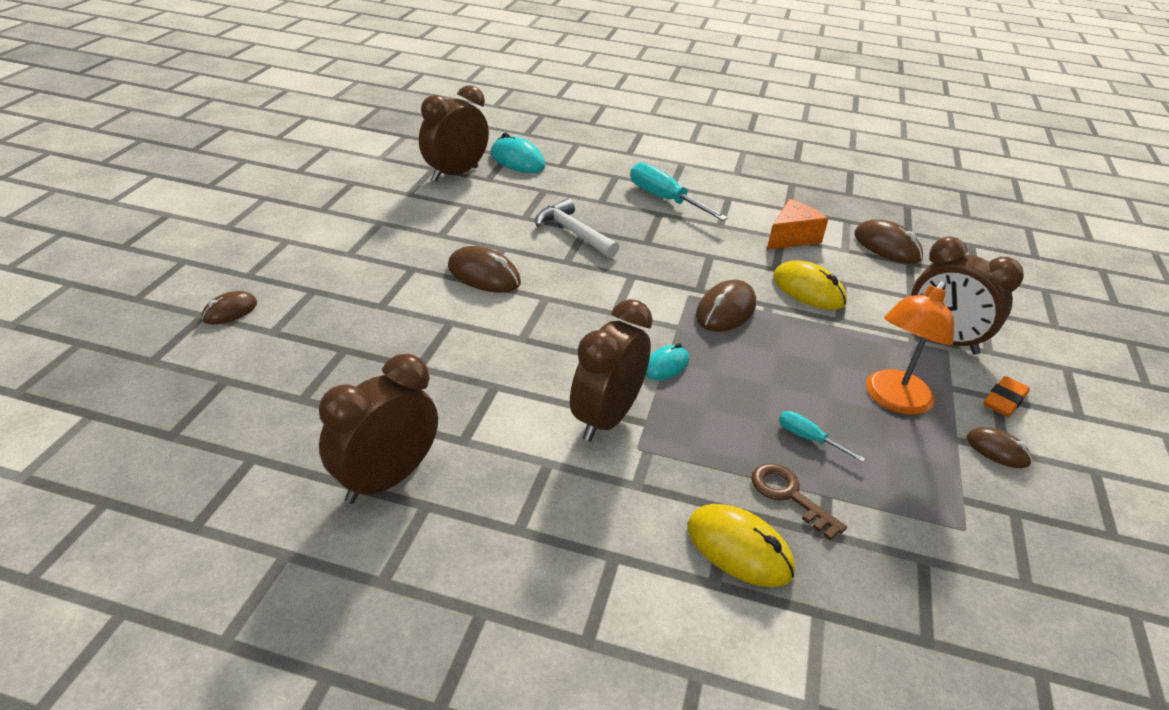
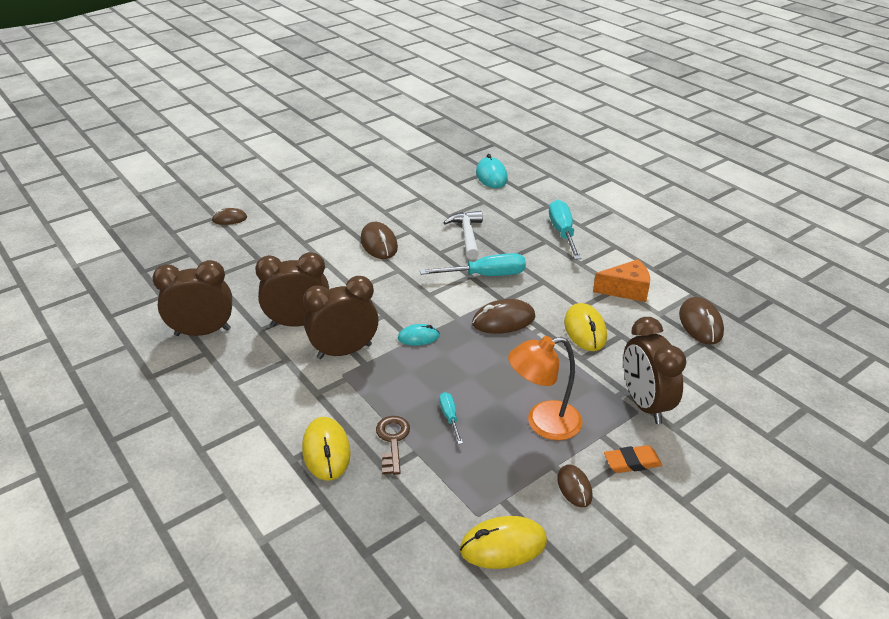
camera: 40 degrees right, 0 degrees up
(455, 174) = (439, 174): brown clock -> brown clock (298, 323)
(648, 269) = (486, 275): none -> turquoise screwdriver
(1023, 546) = (503, 545): none -> yellow mouse

